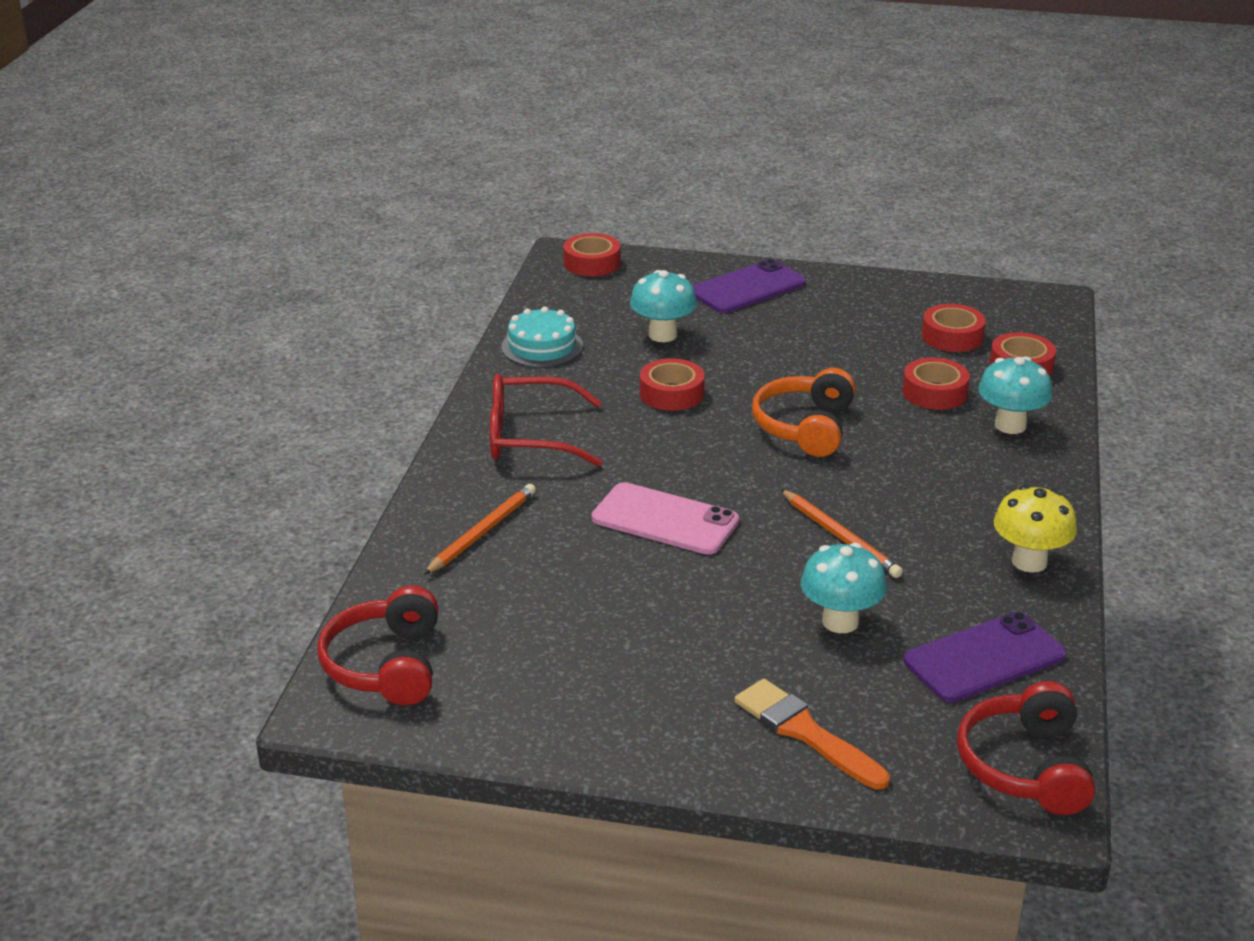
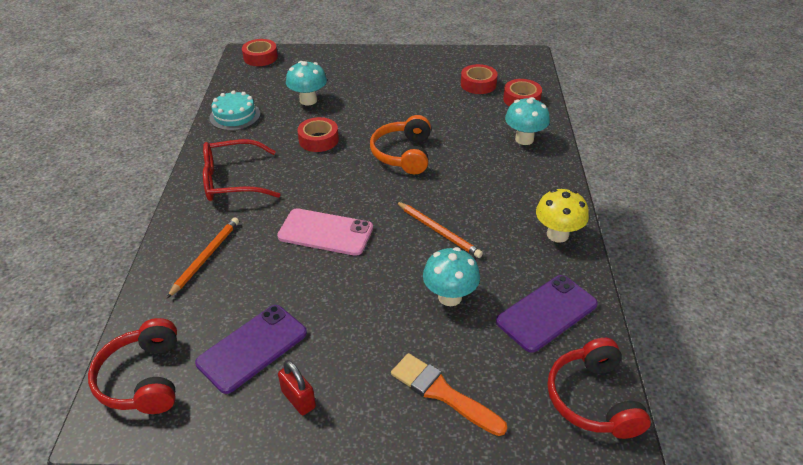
camera: 10 degrees left, 10 degrees up
(599, 714) = (298, 399): none -> red padlock
(747, 288) = (355, 64): purple phone -> purple phone (252, 348)
(934, 393) = (475, 122): red tape -> none

